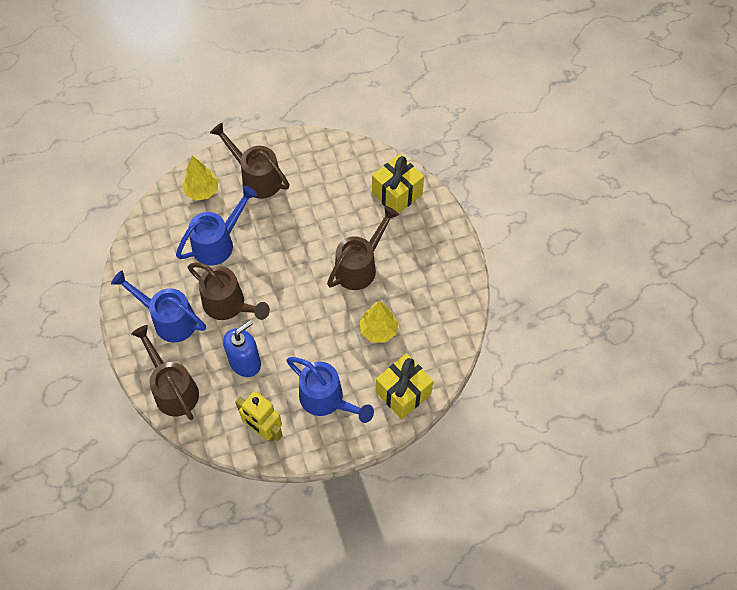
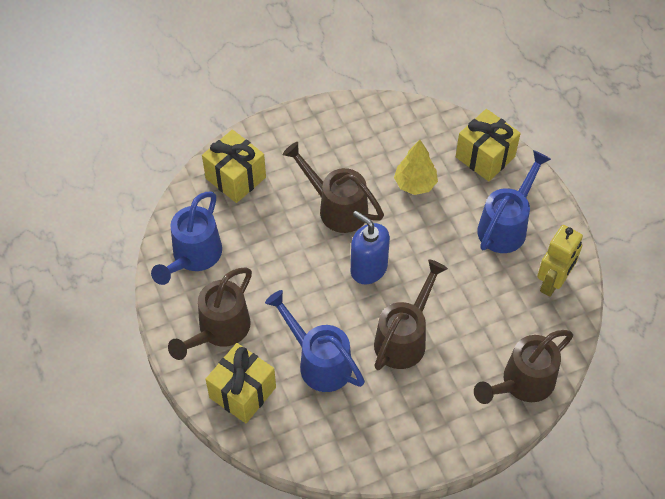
camera: 95 degrees left, 5 degrees down
(169, 319) = (433, 402): blue watering can -> blue watering can (193, 256)
(202, 191) = (242, 392): yellow tree -> yellow gift
(245, 362) = (475, 311): blue soap dispenser -> blue soap dispenser (368, 269)

